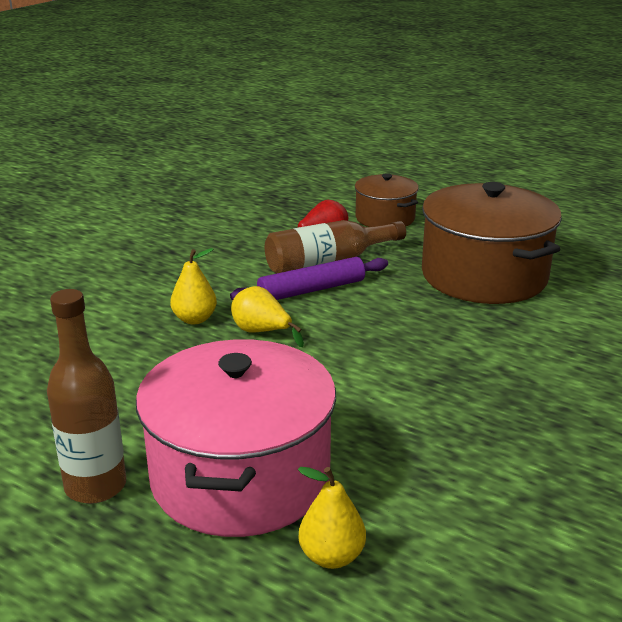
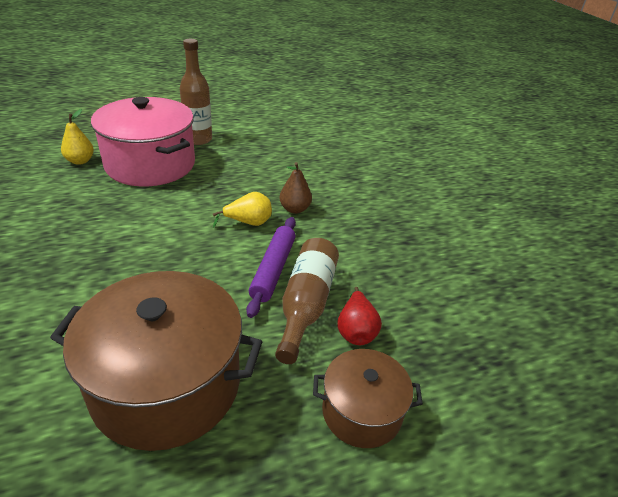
camera: 125 degrees right, 10 degrees up
(194, 319) = (295, 209): yellow pear -> brown pear

